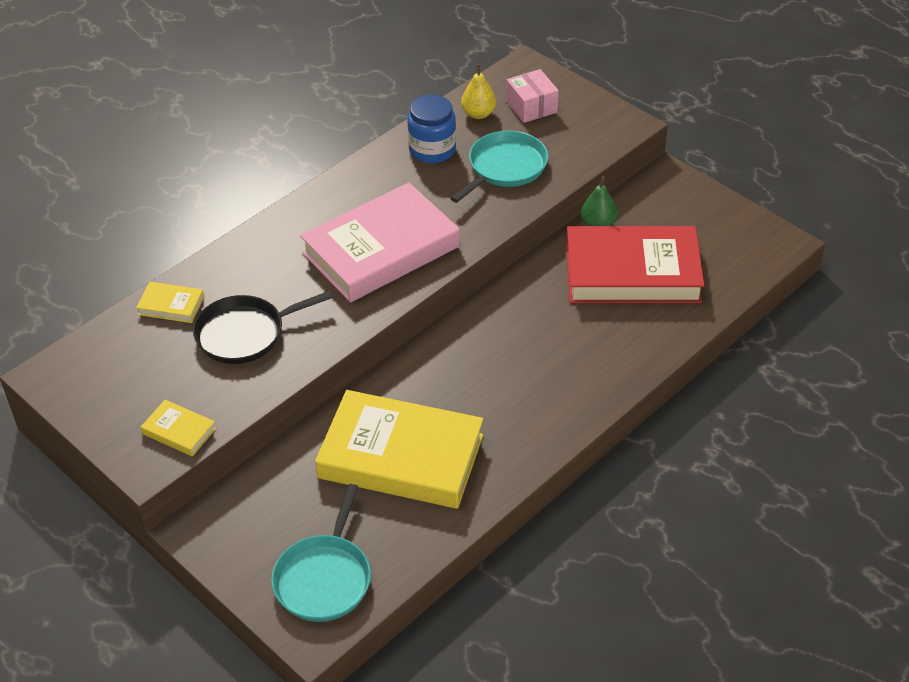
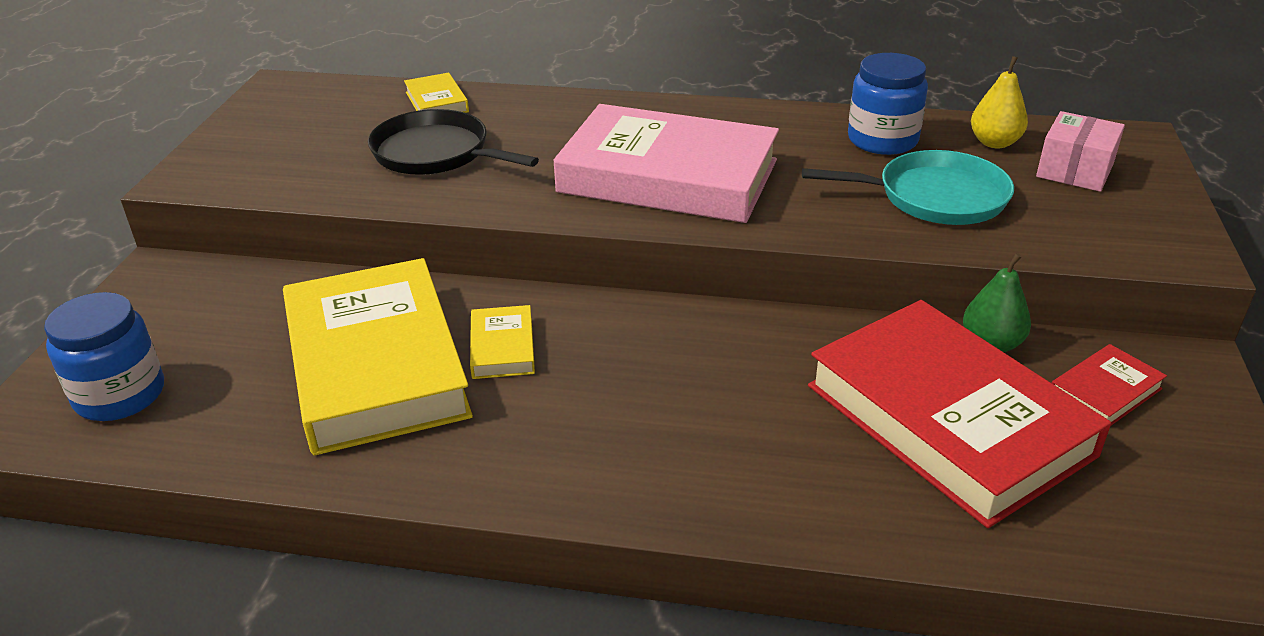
camera: 55 degrees right, 10 degrees down
(179, 431) = (251, 176): yellow book -> yellow book (502, 347)
(324, 578) = (120, 395): turquoise pan -> blue jar
(659, 213) = (1105, 392): none -> red book

